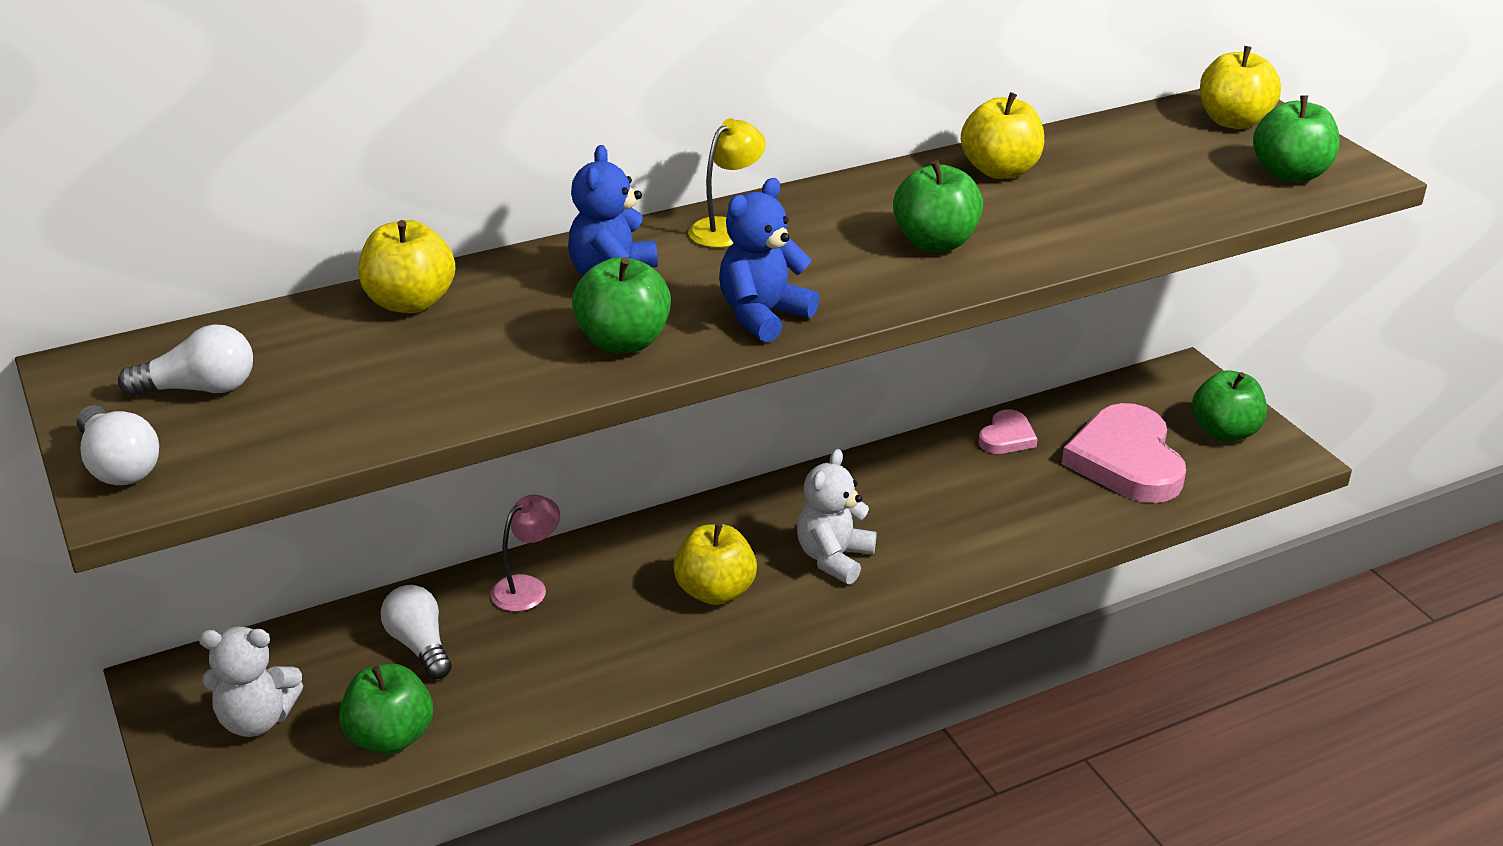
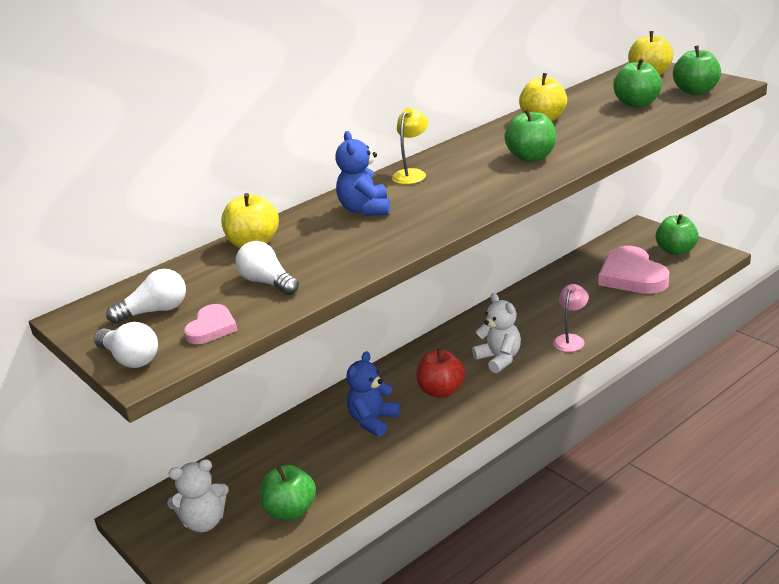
camera: 10 degrees left, 5 degrees down
(419, 645) = (283, 459): white light bulb -> white light bulb (267, 282)
(527, 587) = (332, 414): pink lamp -> pink lamp (570, 339)
(623, 342) = (390, 237): green apple -> green apple (637, 103)
(715, 591) = (441, 391): yellow apple -> red apple
(763, 315) = (460, 209): blue teddy bear -> blue teddy bear (373, 421)
(834, 558) = (499, 359): white teddy bear -> white teddy bear turned 135 degrees clockwise
(1007, 437) = (562, 278): pink heart -> pink heart (211, 328)

